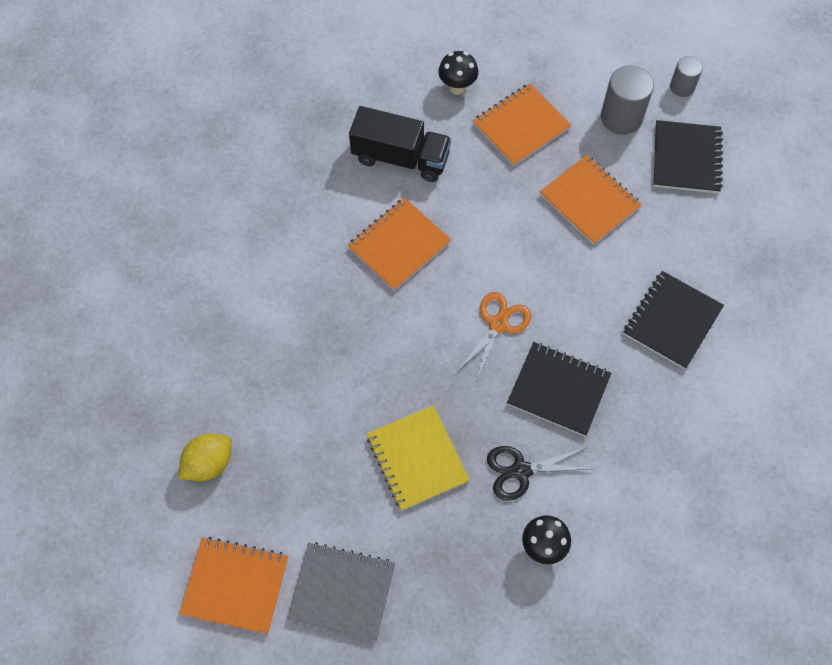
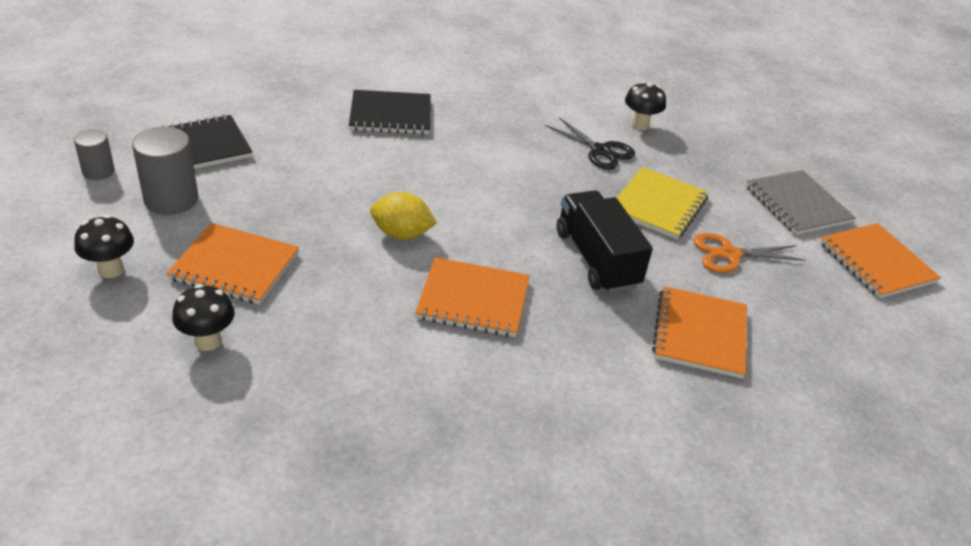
camera: 130 degrees left, 25 degrees down
(209, 463) = (827, 330): yellow lemon -> yellow lemon (401, 234)
(400, 158) = (357, 347): black truck -> black truck (596, 259)
(498, 324) = (490, 203): orange scissors -> orange scissors (729, 254)
(557, 62) = (111, 270): none -> black mushroom
(558, 389) = (514, 152): black notebook -> none
(589, 201) = (301, 190): orange notebook -> orange notebook (699, 334)

